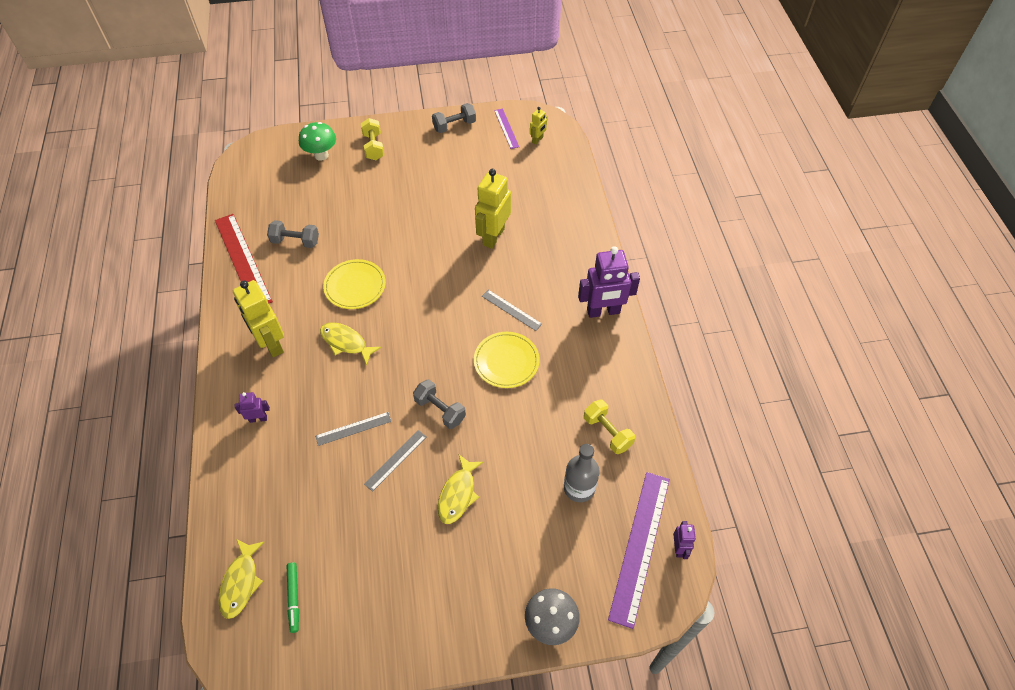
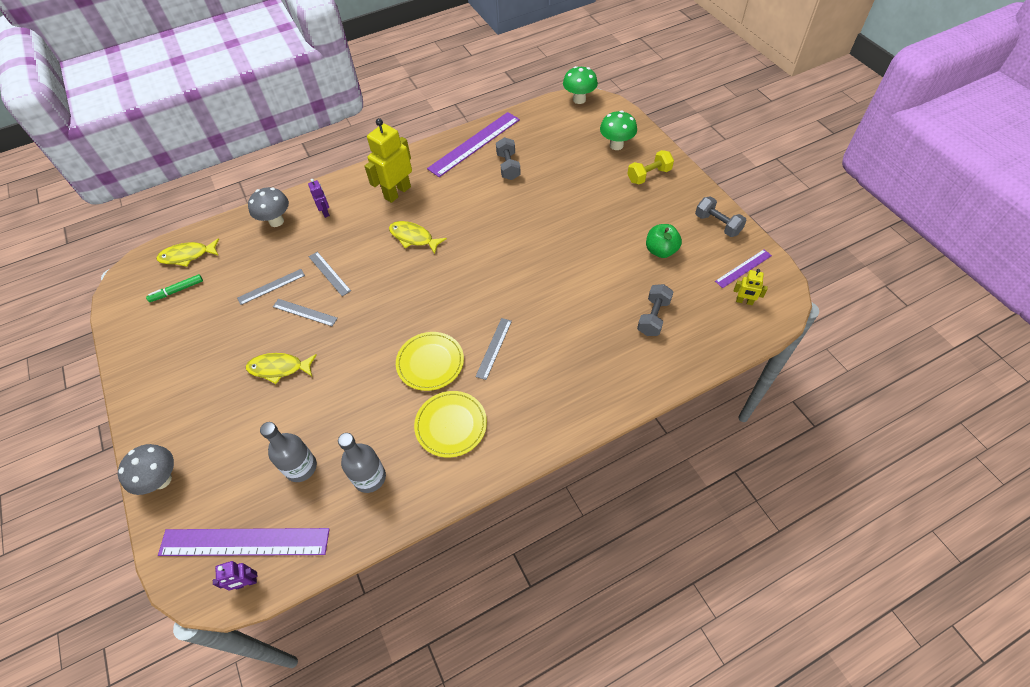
camera: 75 degrees right, 0 degrees up
(238, 161) = (579, 99): none -> green mushroom
(242, 260) = (474, 144): red ruler -> purple ruler
(242, 472) = (276, 221): none -> grey mushroom
(342, 489) = (271, 286): none -> grey ruler
(346, 342) = (413, 238): yellow fish -> yellow fish turned 75 degrees counterclockwise
(355, 286) = (476, 222): yellow plate -> yellow plate (451, 425)
(440, 410) = (362, 327): grey dumbbell -> grey dumbbell (653, 317)
(463, 169) = (661, 251): none -> green apple
(493, 236) = (582, 304): yellow robot -> none
(603, 311) = (523, 434): purple robot -> none
(607, 432) = (369, 477): yellow dumbbell -> grey bottle

